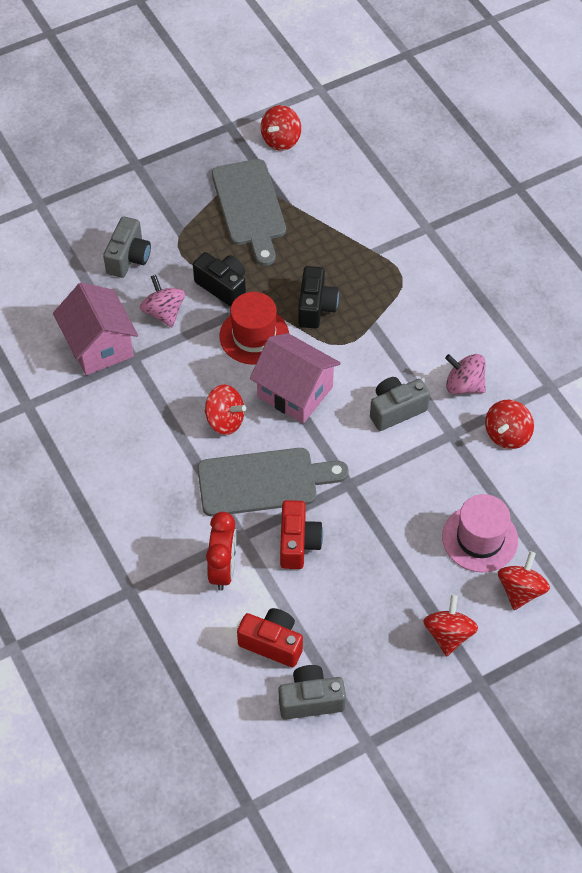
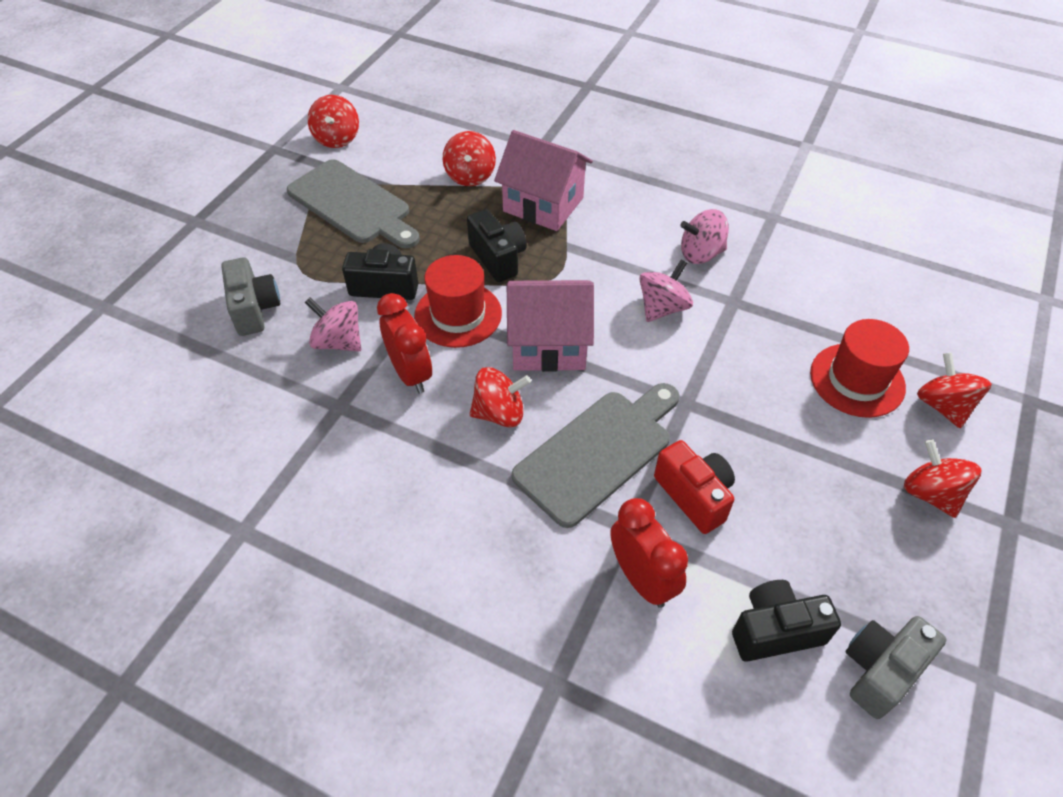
camera: 35 degrees left, 5 degrees down
(99, 346) = (287, 414): pink house -> pink house (543, 204)
(191, 361) = (410, 373): none -> red clock
(272, 643) = (775, 631): red camera -> black camera
(396, 410) = (662, 308): grey camera -> pink spinning top
(480, 538) = (857, 380): pink hat -> red hat
(507, 434) = (781, 275): red spinning top -> red spinning top (470, 176)

